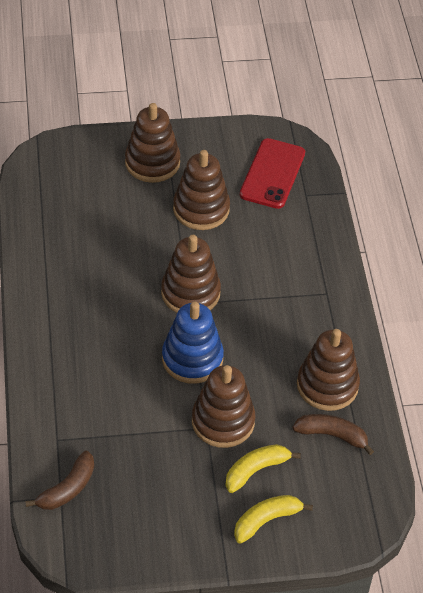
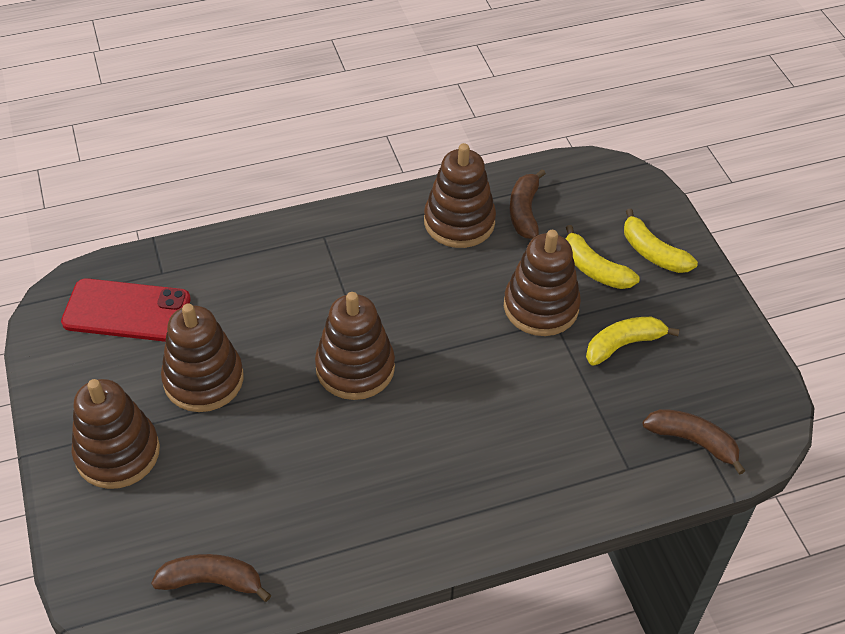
camera: 100 degrees left, 0 degrees up
(45, 200) = (212, 581): none -> brown banana
(171, 469) = (623, 344): none -> yellow banana
(192, 359) = (460, 349): blue stacking toy -> none

